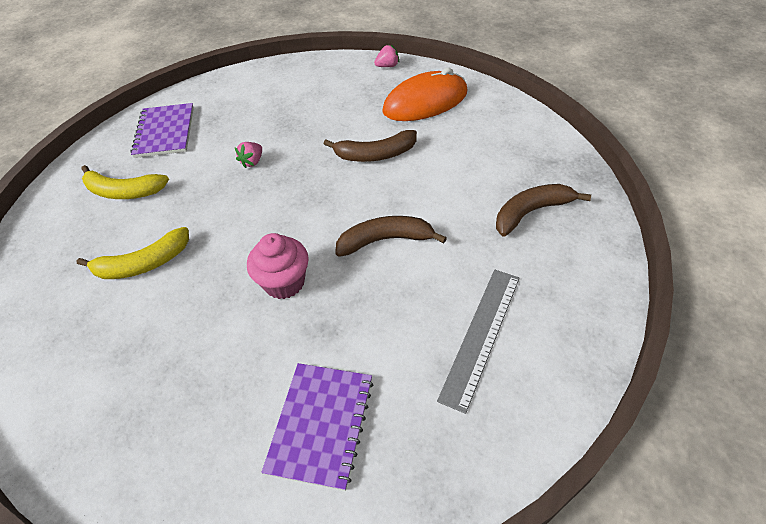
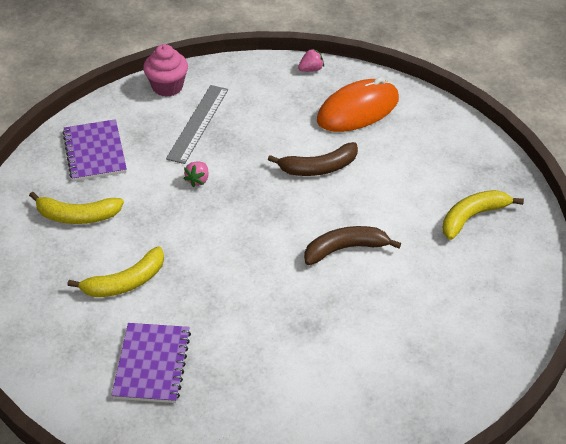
camera: 10 degrees left, 5 degrees down
(284, 282) = (262, 290): pink cupcake -> pink cupcake (167, 87)
(321, 425) = (323, 395): purple notebook -> purple notebook (152, 364)
(481, 335) = (440, 322): grey ruler -> grey ruler (198, 123)
(531, 212) = (472, 217): brown banana -> yellow banana

